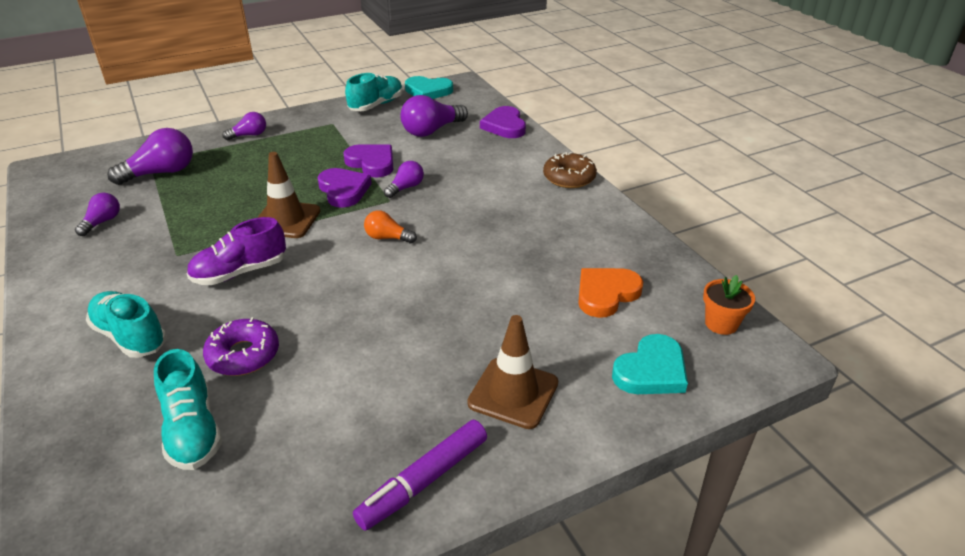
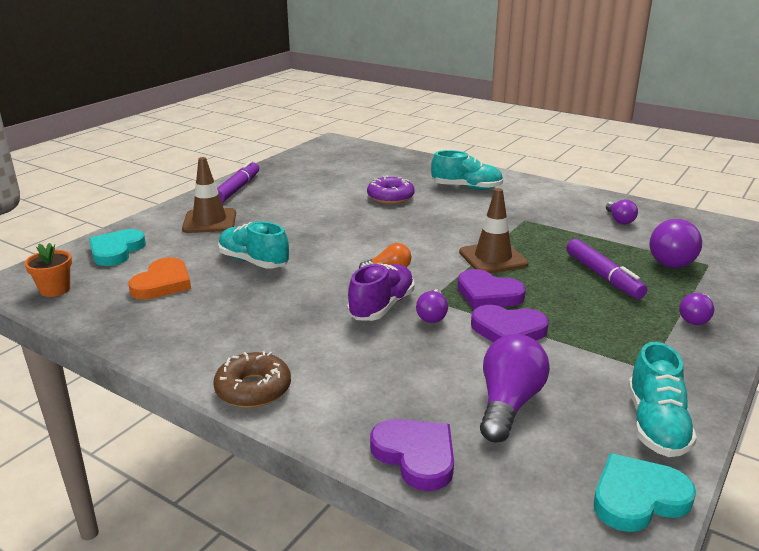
camera: 150 degrees right, 10 degrees down
(192, 430) = (371, 175): turquoise shoe -> turquoise shoe (254, 261)
(239, 177) = (603, 276): none -> purple marker
(240, 272) = (463, 223): purple shoe -> purple shoe (381, 306)

